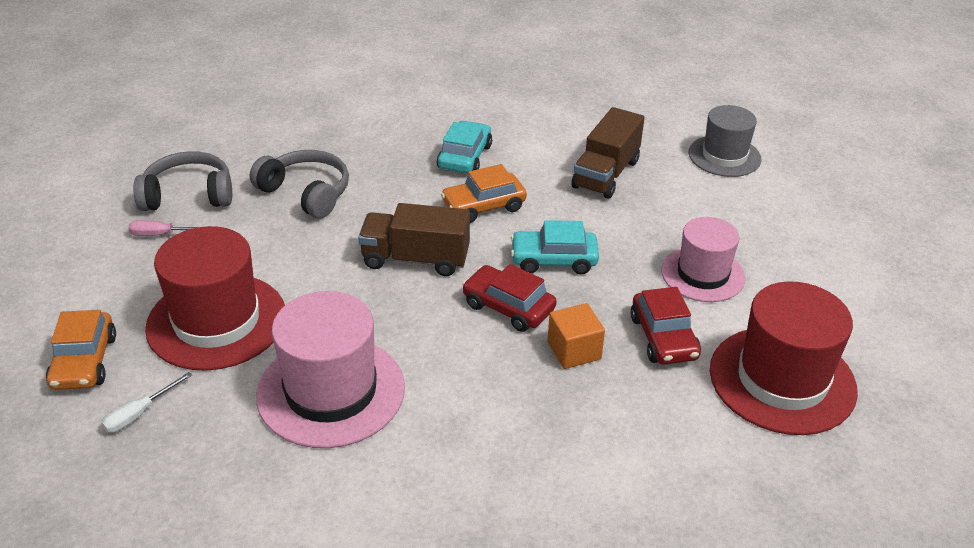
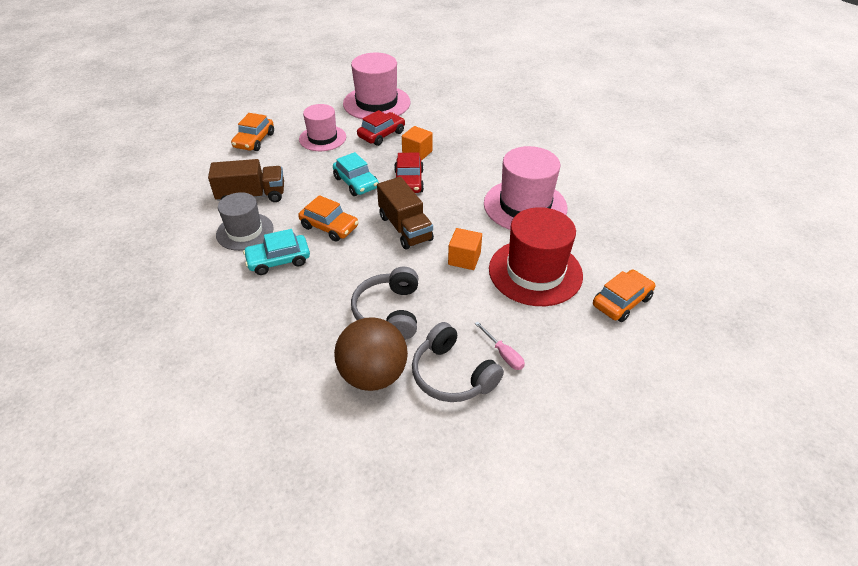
camera: 125 degrees left, 5 degrees up
(139, 414) = (615, 256): white screwdriver -> none
(251, 156) = (373, 375): none -> brown ball
(309, 278) = (464, 259): none -> orange cube
(724, 156) = (195, 162): grey hat -> grey hat (245, 231)
(746, 213) = (254, 140): none -> orange car
(782, 380) = (376, 103): red hat -> pink hat

